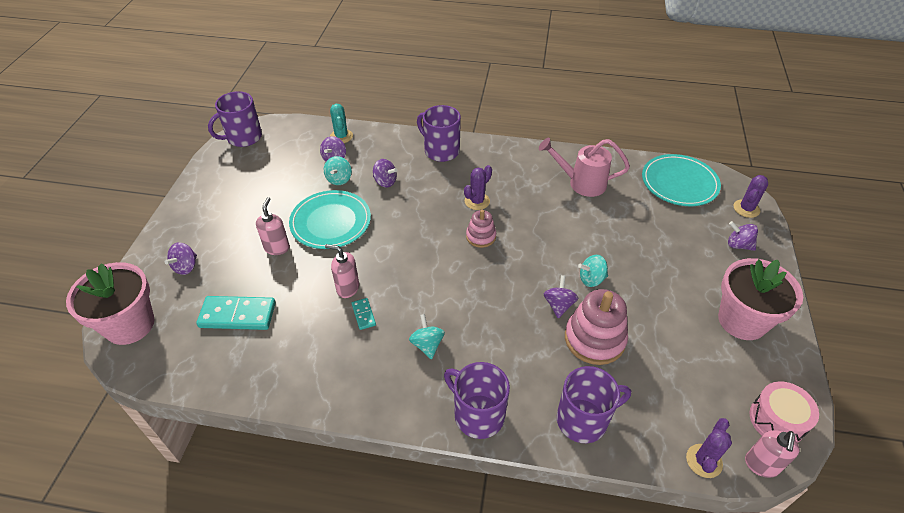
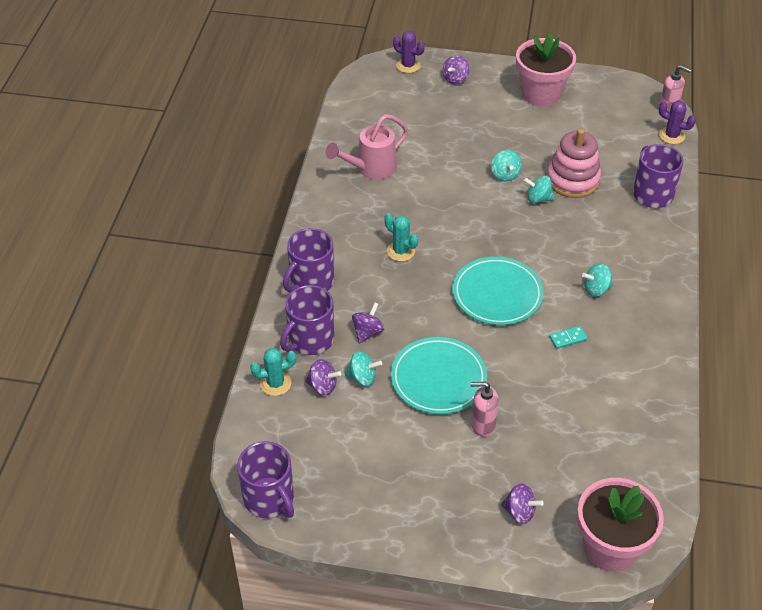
camera: 90 degrees left, 0 degrees up
(237, 315) = (583, 445): turquoise domino -> none
(347, 288) = (535, 354): pink soap dispenser -> none
(477, 201) = (400, 251): purple cactus -> turquoise cactus
(478, 415) = (661, 256): purple mug -> purple mug (310, 340)
(481, 236) = (454, 249): pink stacking toy -> none
(558, 305) = (538, 199): purple spinning top -> turquoise spinning top
(581, 183) = (371, 168): pink watering can -> pink watering can turned 45 degrees clockwise
(679, 183) = (372, 101): turquoise plate -> turquoise plate (497, 294)
(777, 420) = (630, 94): pink drum -> none

